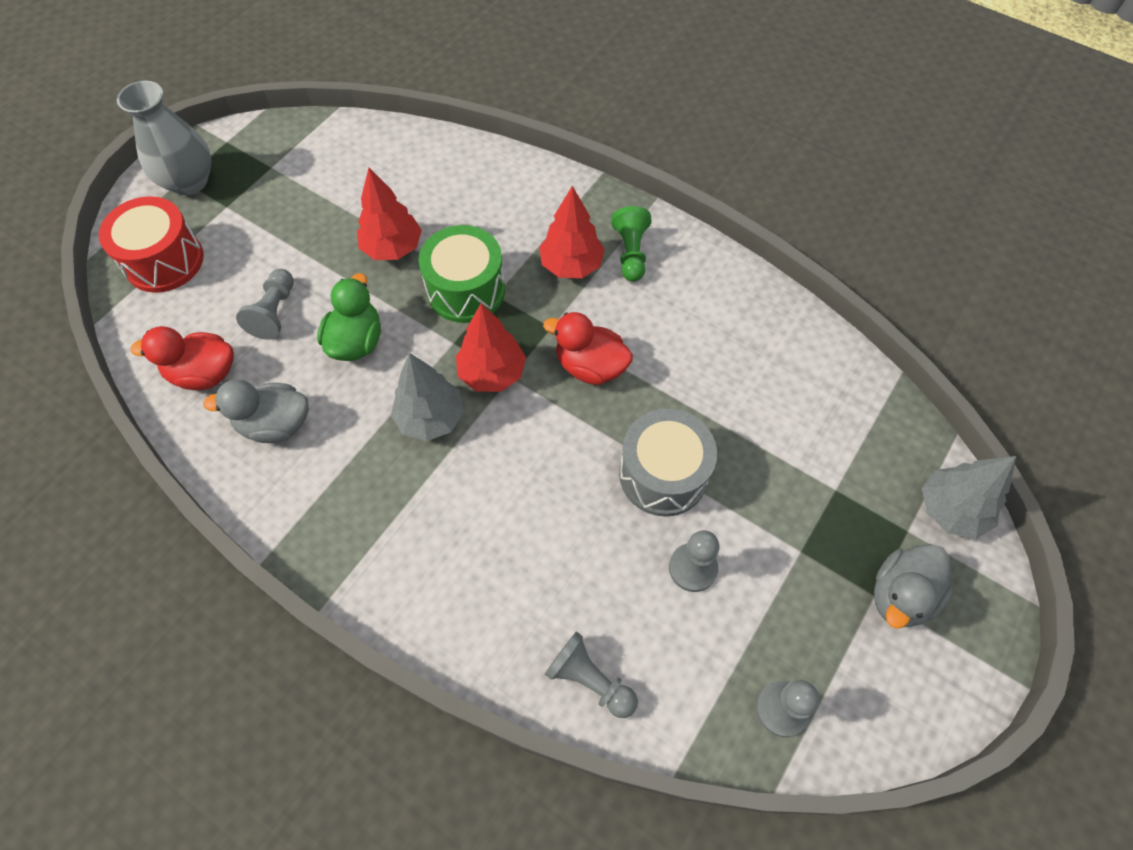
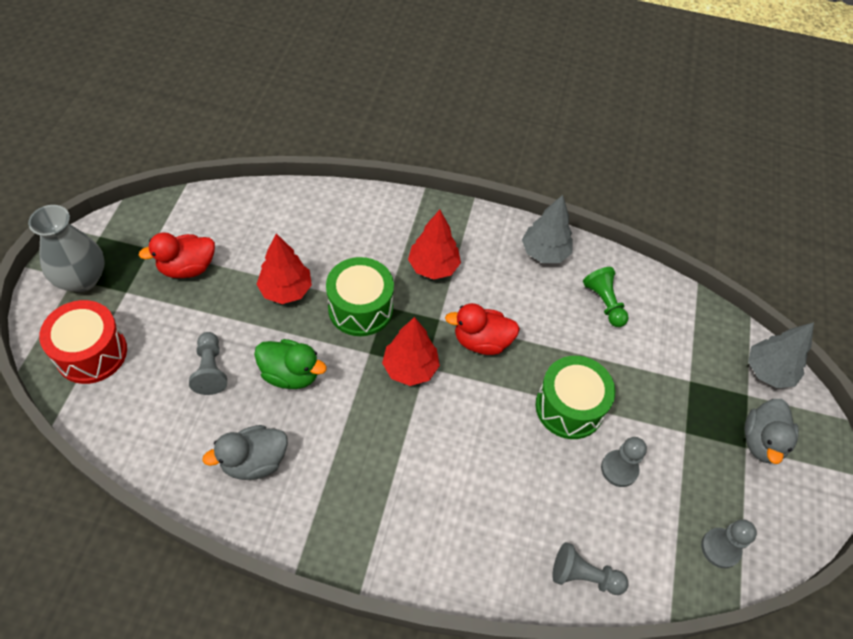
camera: 25 degrees left, 5 degrees down
(204, 374) = (173, 438): red duck -> red duck (187, 268)
(356, 341) = (290, 374): green duck -> green duck turned 120 degrees clockwise
(430, 418) = (378, 418): grey tree -> grey tree (544, 252)
(631, 253) = (473, 245): green pawn -> green pawn (604, 302)
(663, 474) = (569, 407): grey drum -> green drum

